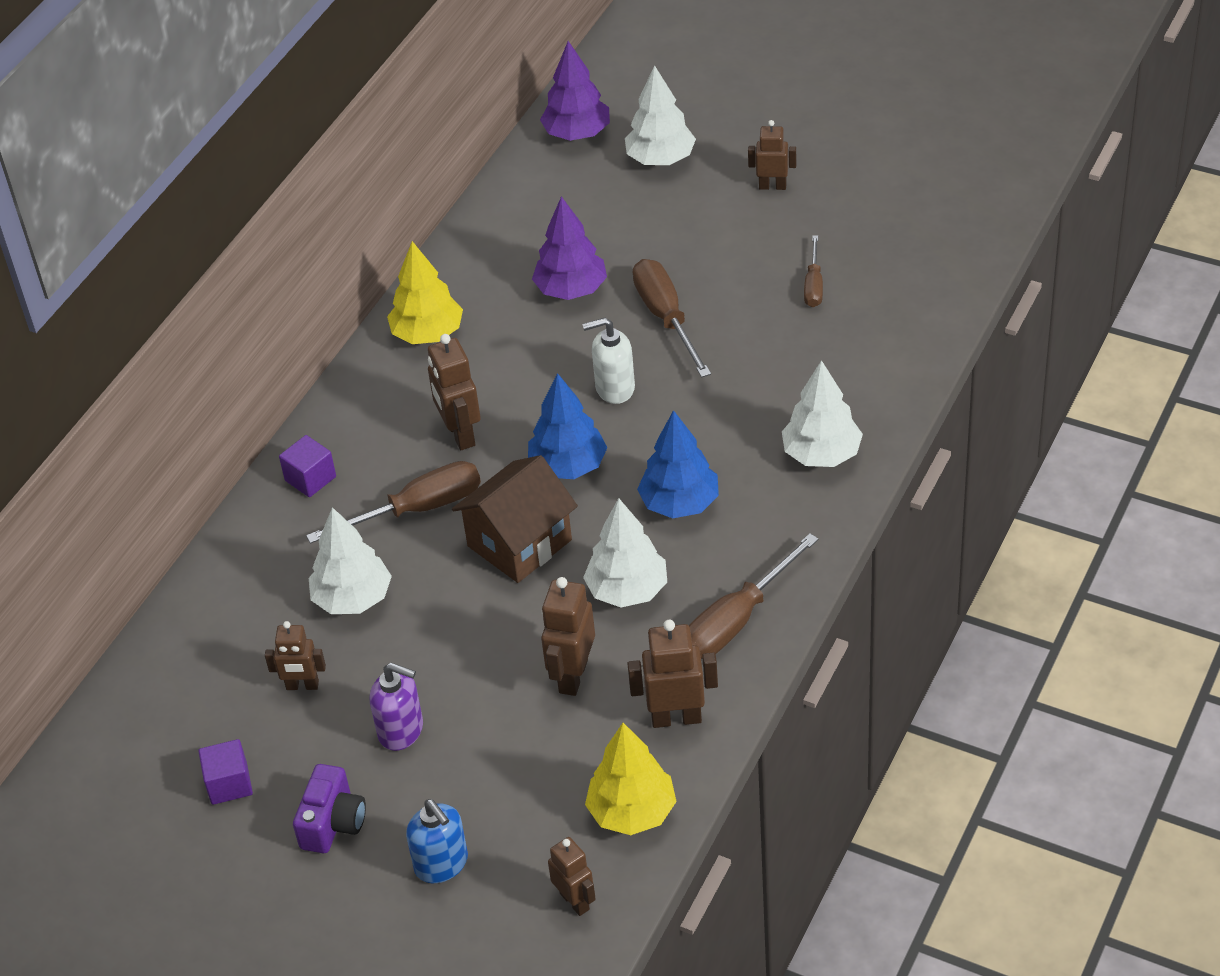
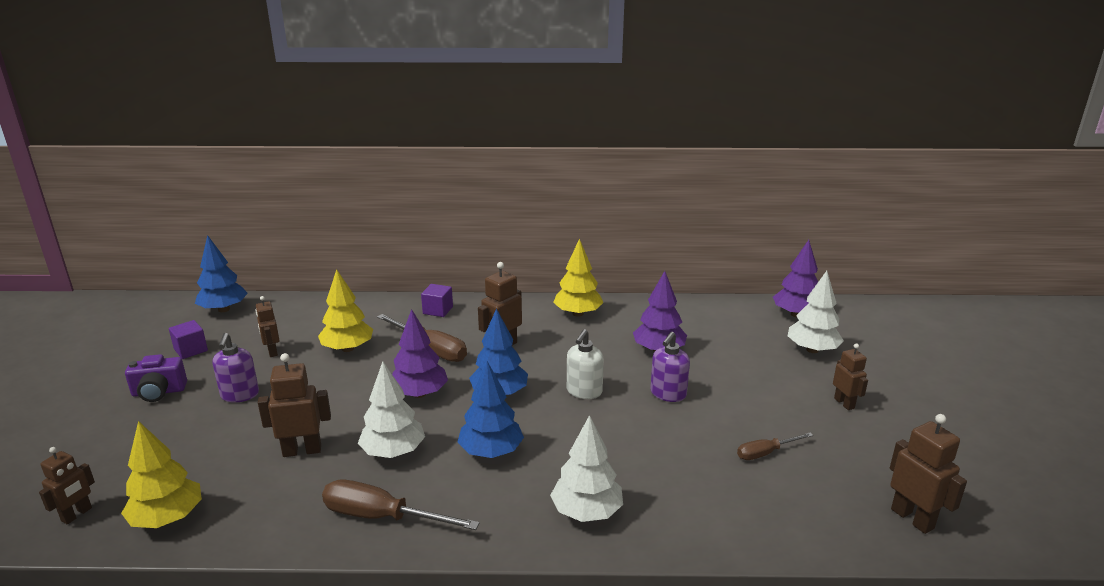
camera: 60 degrees right, 20 degrees down
(116, 737) = (224, 309): none -> blue tree
(353, 598) = (348, 348): white tree -> yellow tree
(441, 864) = (120, 443): blue soap dispenser -> none
(519, 543) = (419, 394): brown house -> purple tree
(614, 388) = (584, 391): white soap dispenser -> white soap dispenser turned 120 degrees counterclockwise
(666, 318) = (668, 394): brown screwdriver -> purple soap dispenser
(676, 718) = (269, 514): brown robot -> brown robot (912, 518)

